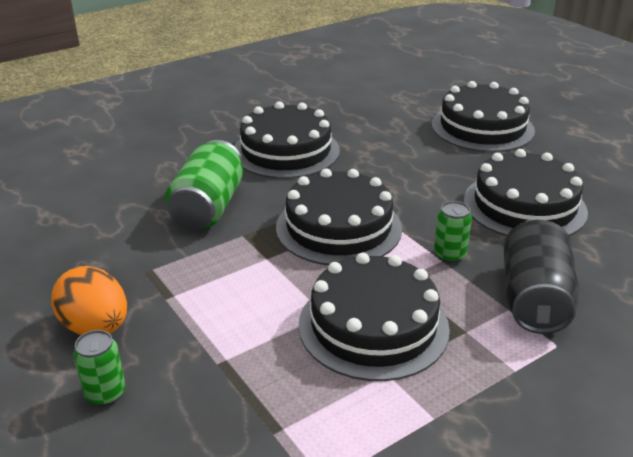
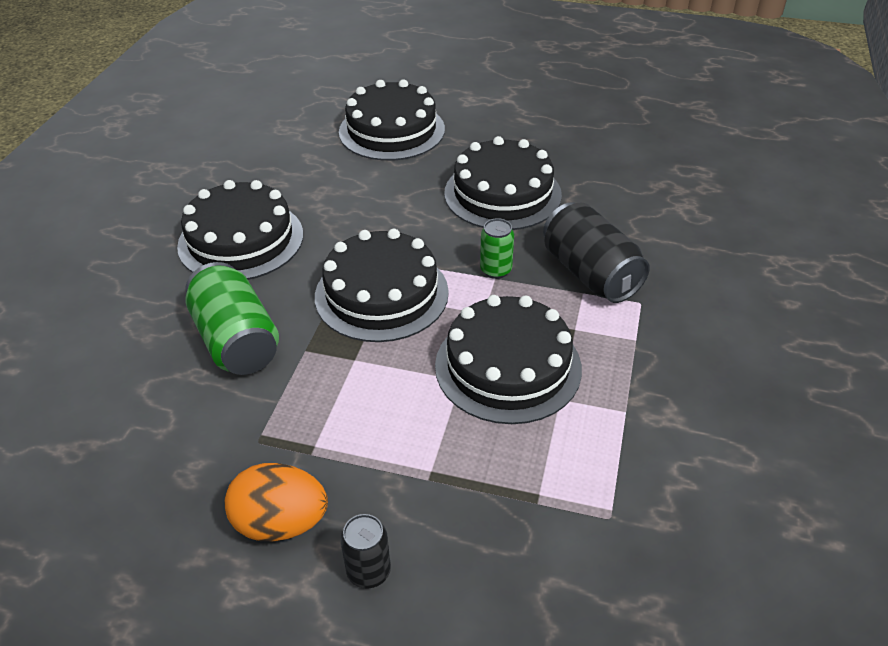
camera: 40 degrees left, 10 degrees up
(105, 394) = (369, 571): green can -> black can

